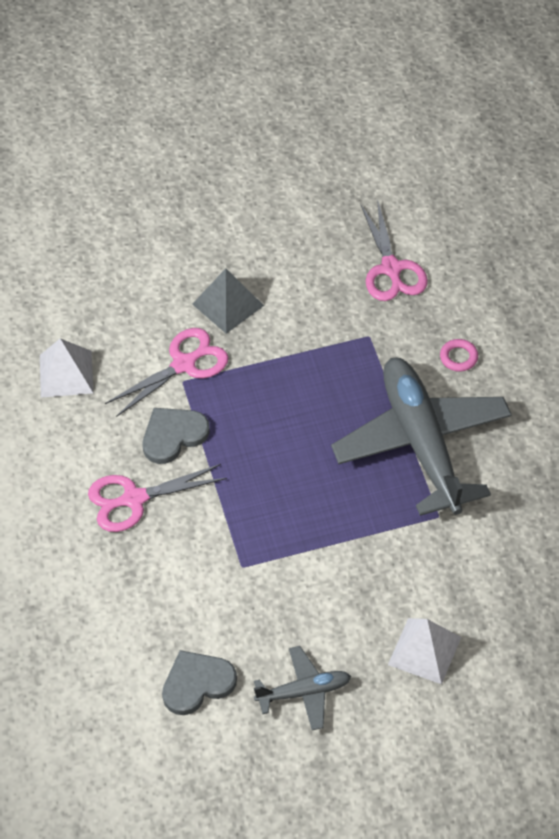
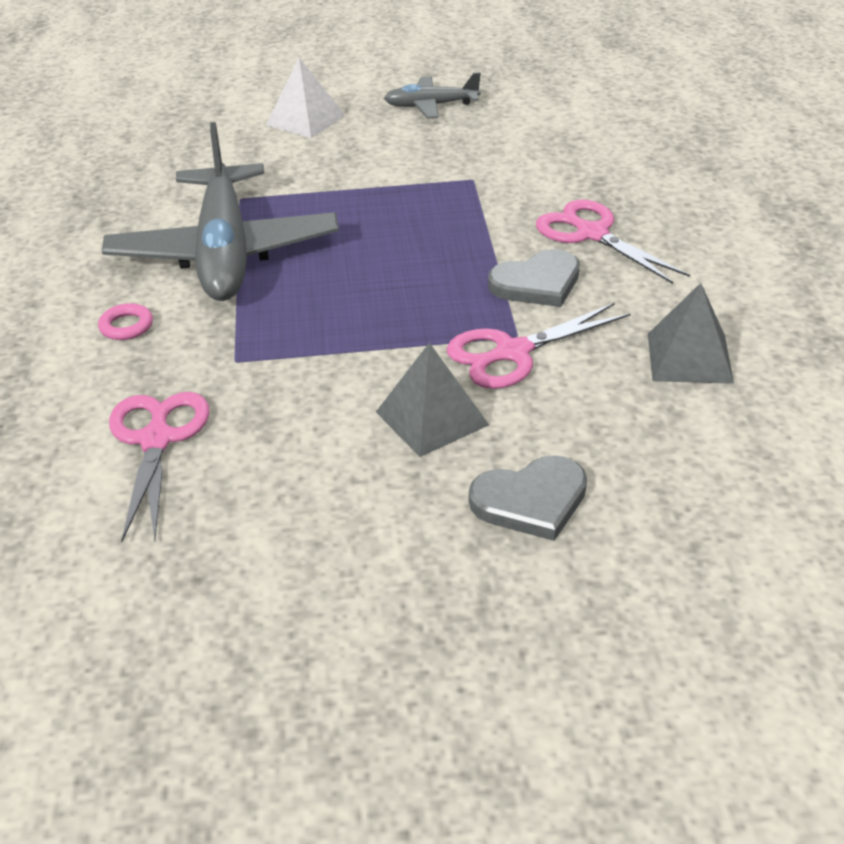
camera: 170 degrees left, 15 degrees down
(66, 374) = (689, 358): white pyramid -> grey pyramid
(134, 499) = (592, 234): pink scissors -> pink scissors turned 120 degrees counterclockwise
(197, 683) = (534, 115): grey heart -> grey heart (531, 501)

